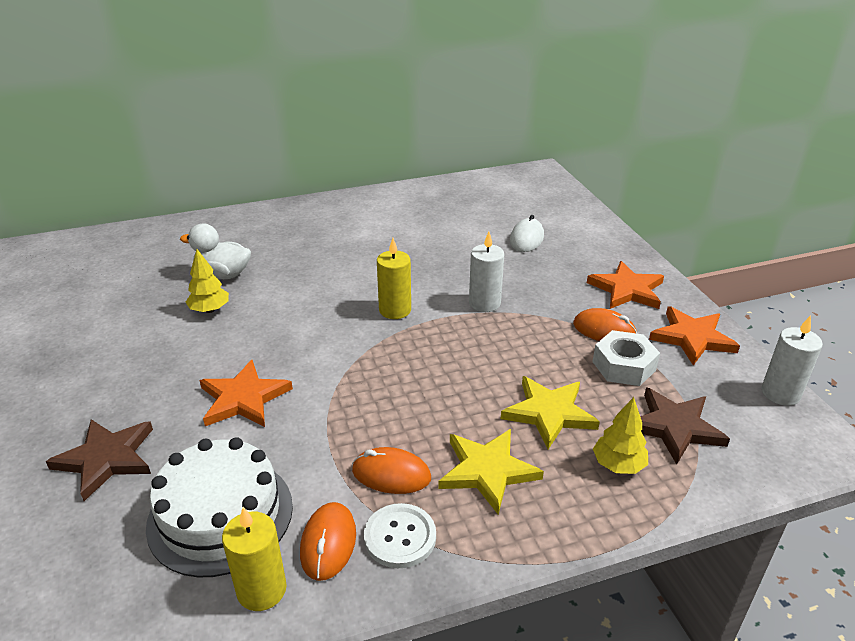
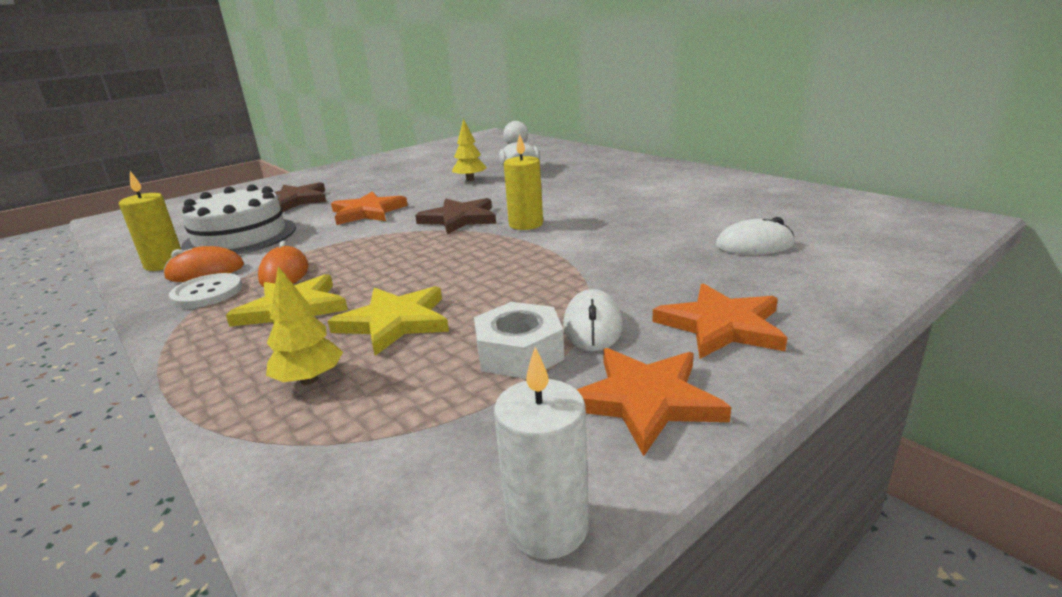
camera: 70 degrees right, 10 degrees down
(484, 303) = (579, 253): white candle -> none
(604, 331) = (592, 326): orange mouse -> white mouse
(675, 427) = (398, 412): brown star -> brown star (459, 219)

